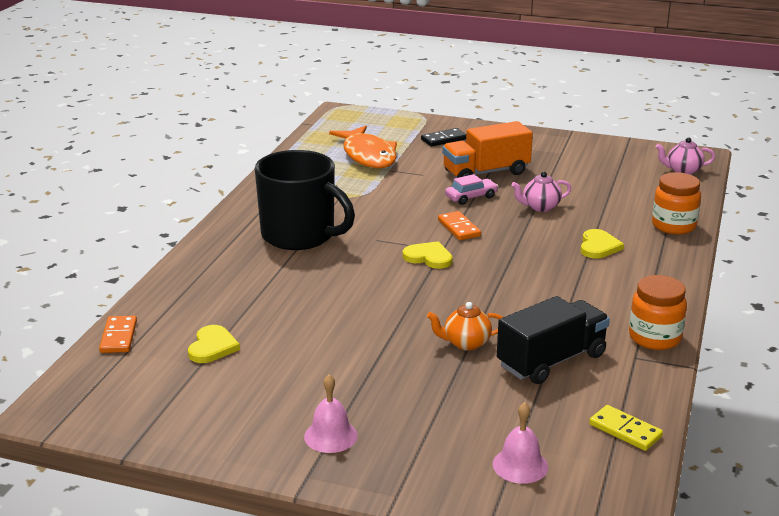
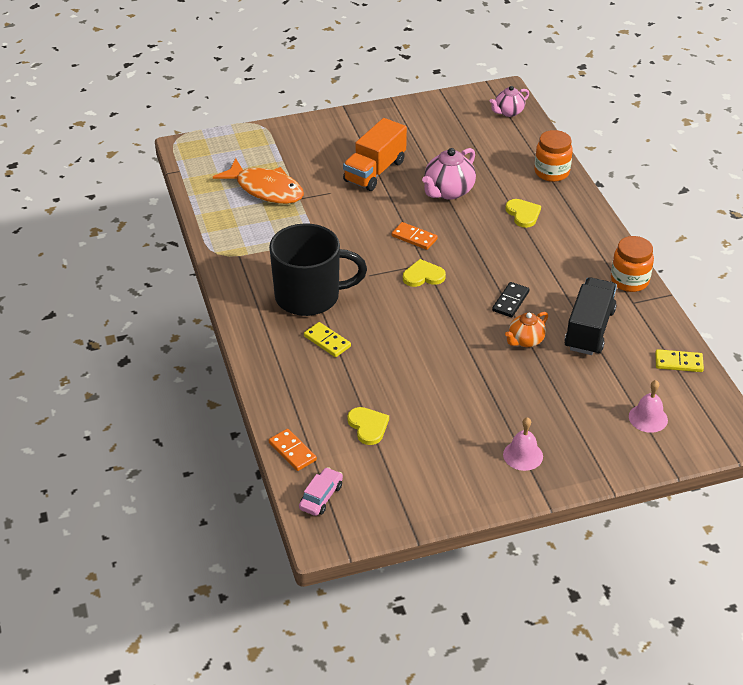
camera: 35 degrees left, 15 degrees up
(269, 271) = (327, 341): none -> yellow domino
(444, 139) = (305, 146): black domino -> black domino (510, 301)
(471, 197) = (390, 202): pink car -> pink car (321, 497)
(540, 207) = (448, 191): pink teapot -> pink teapot, size x1.58

